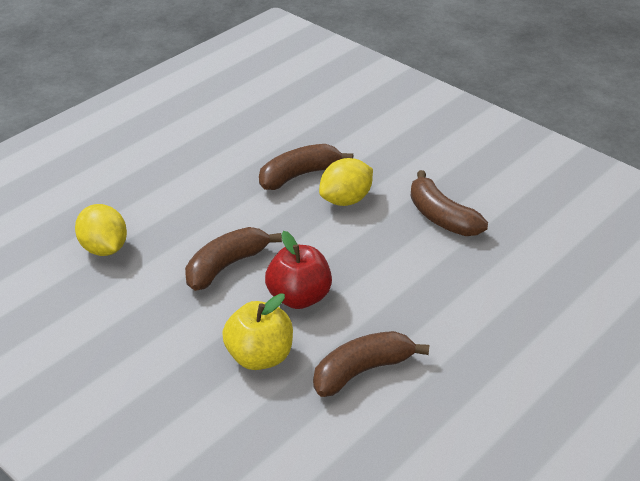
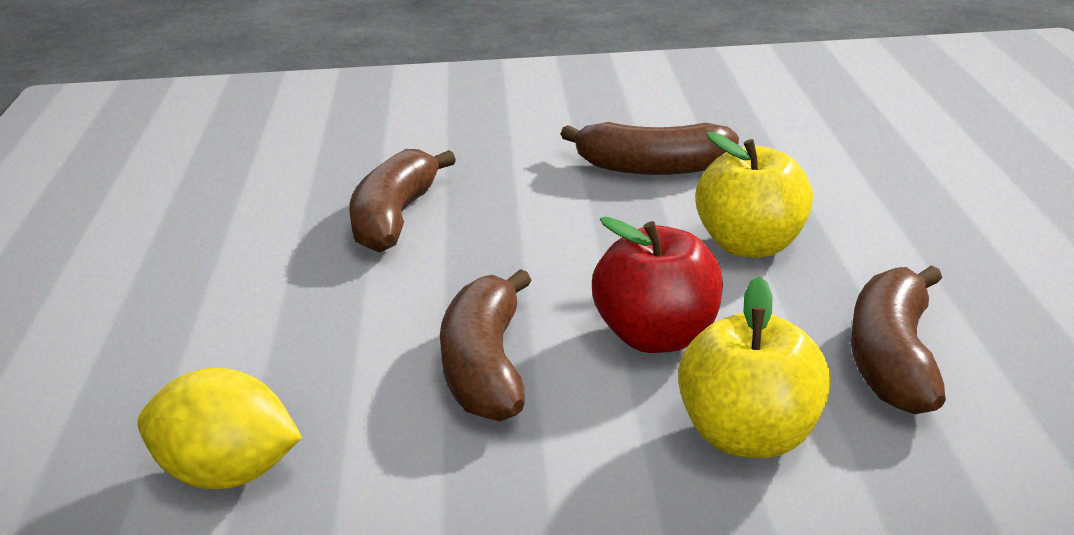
camera: 45 degrees left, 10 degrees down
(346, 200) = (508, 210): yellow lemon -> none
(406, 285) = (750, 245): none -> yellow apple

